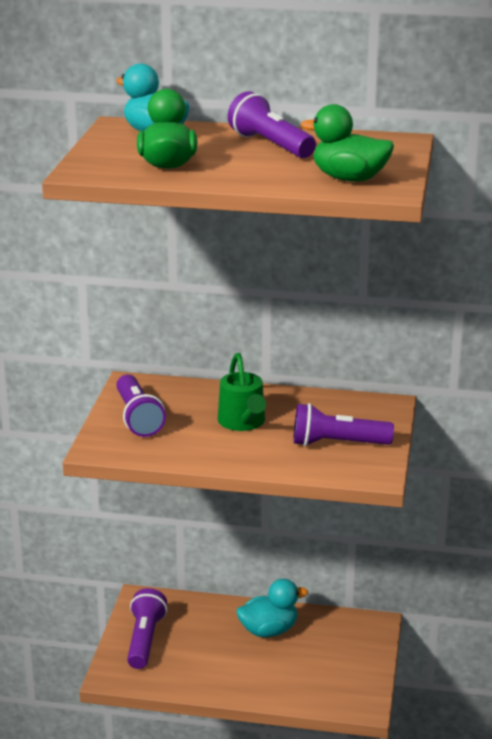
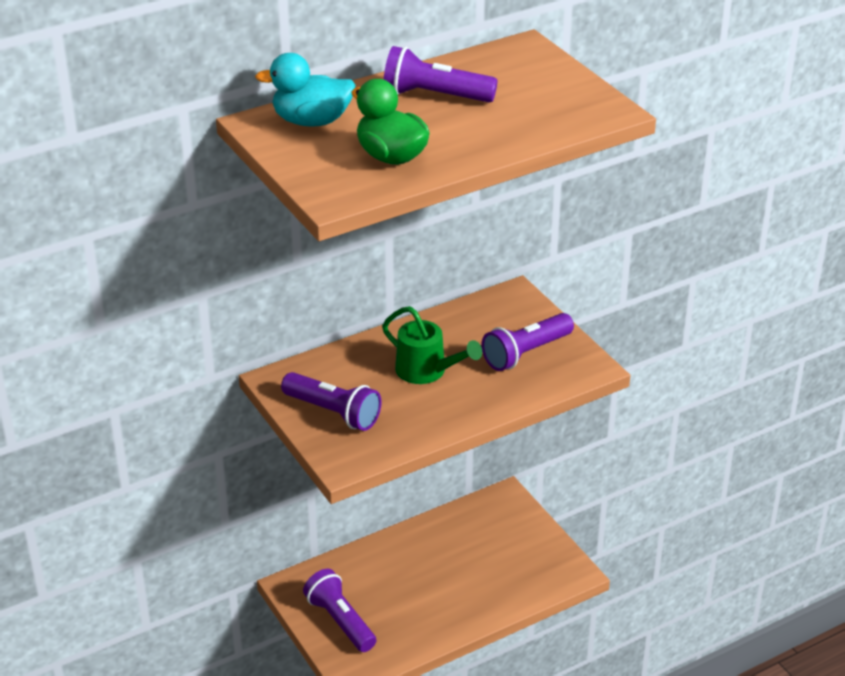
camera: 40 degrees left, 10 degrees up
(269, 630) = (431, 551): turquoise duck -> none
(349, 179) = (560, 111): green duck -> none

